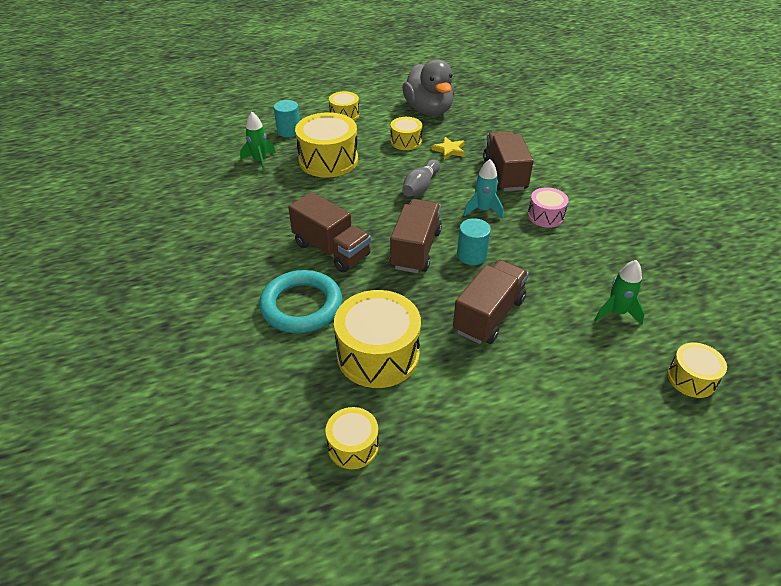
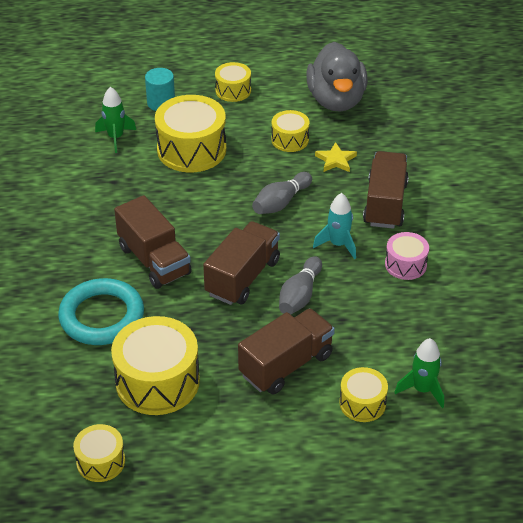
camera: 15 degrees right, 0 degrees up
(471, 255) = (300, 295): turquoise cylinder -> grey bowling pin
(691, 378) = (461, 472): yellow drum -> yellow drum (362, 403)

